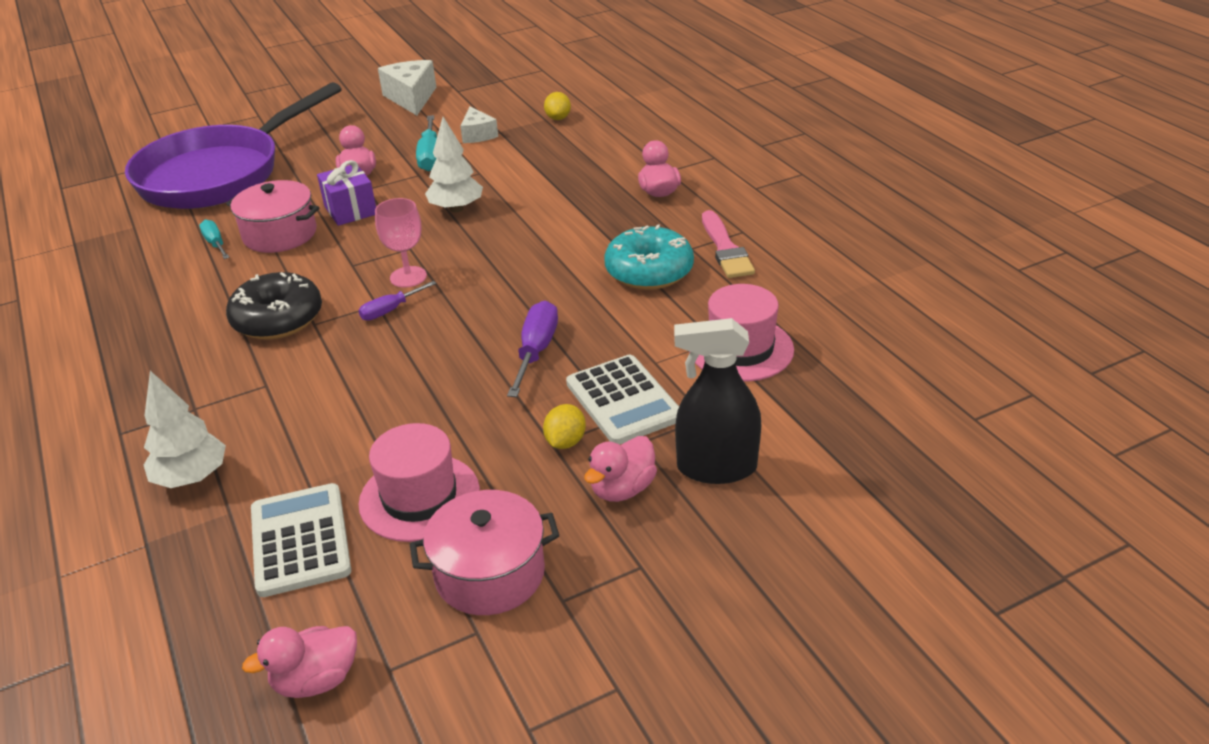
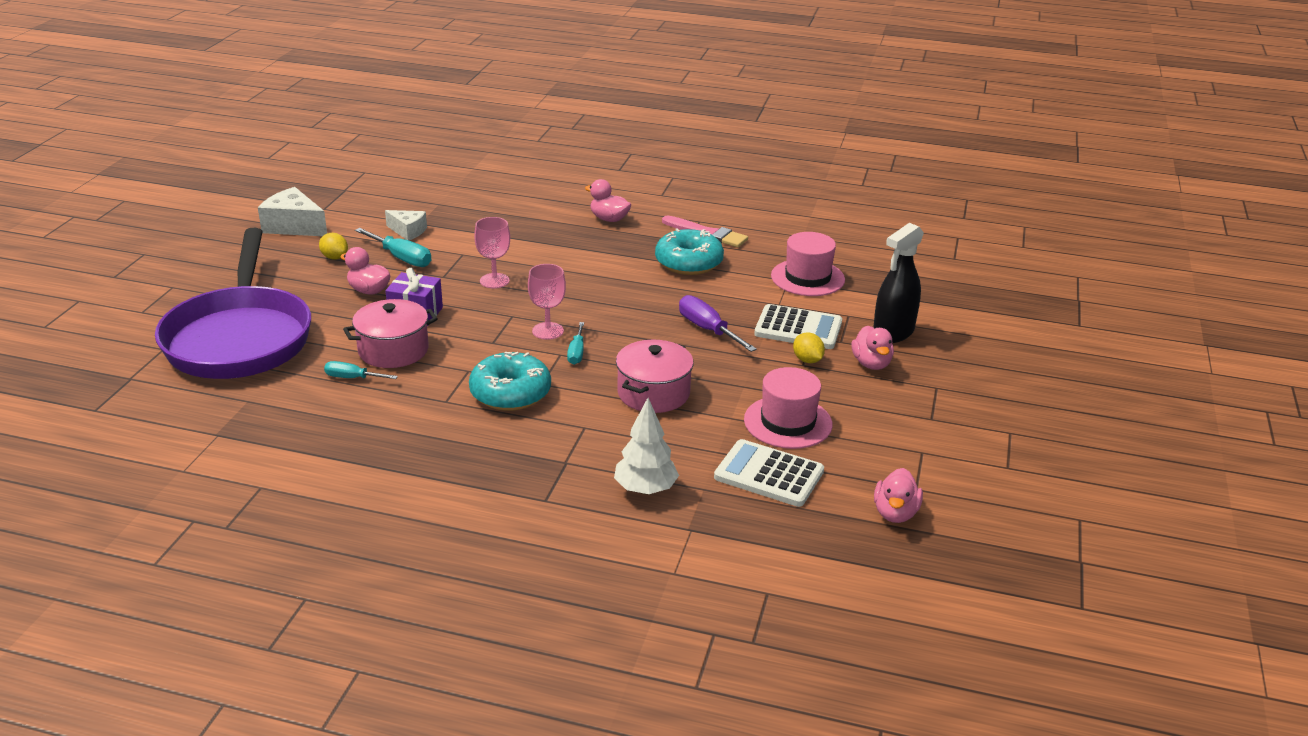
camera: 50 degrees left, 5 degrees down
(278, 319) = (510, 393): black donut -> turquoise donut
(390, 310) = (576, 353): purple screwdriver -> turquoise screwdriver
(456, 209) = (494, 281): white tree -> pink goblet
(490, 573) = (883, 429): pink pot -> pink pot (653, 393)
(558, 118) = (448, 200): yellow lemon -> yellow lemon (334, 257)

